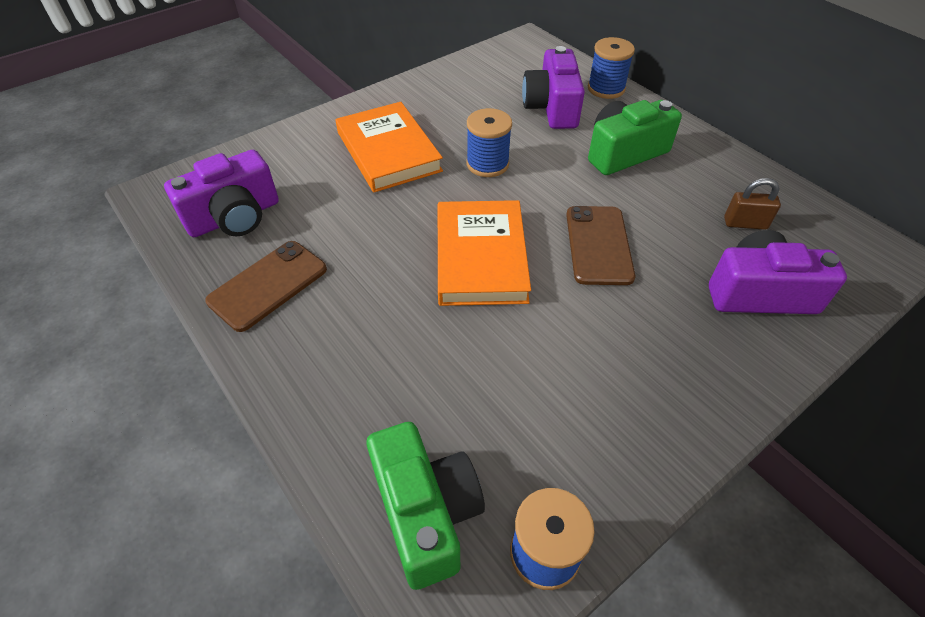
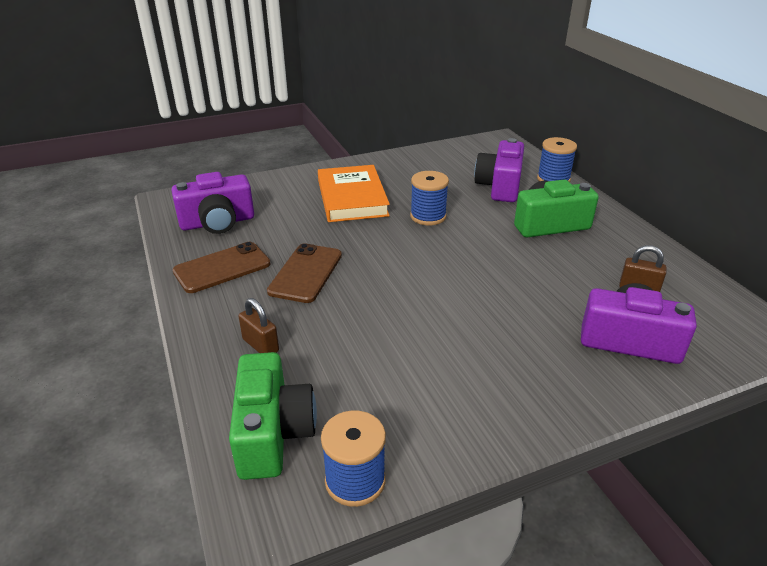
camera: 15 degrees right, 15 degrees down
(362, 390) = (260, 345): none -> brown padlock
(481, 257) = (394, 276): orange book -> none
(598, 245) = (497, 283): brown phone -> brown phone (306, 273)

